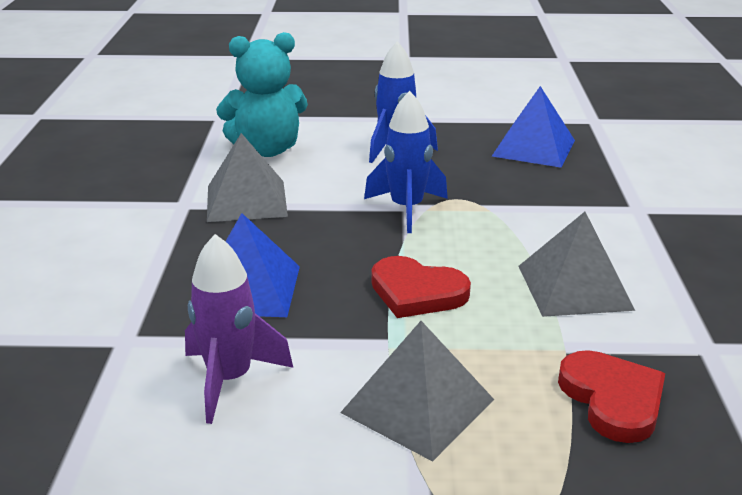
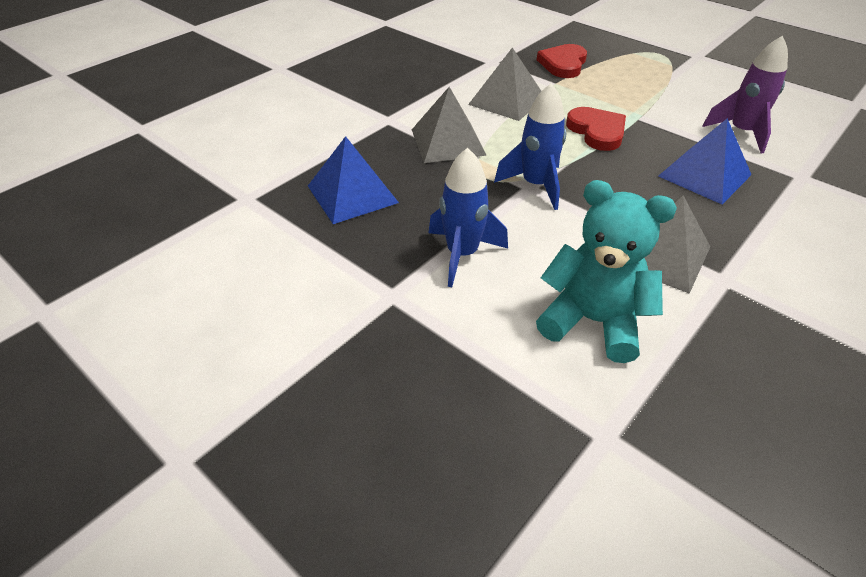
camera: 140 degrees left, 15 degrees up
(418, 406) = (651, 91): grey pyramid -> grey pyramid (448, 142)

